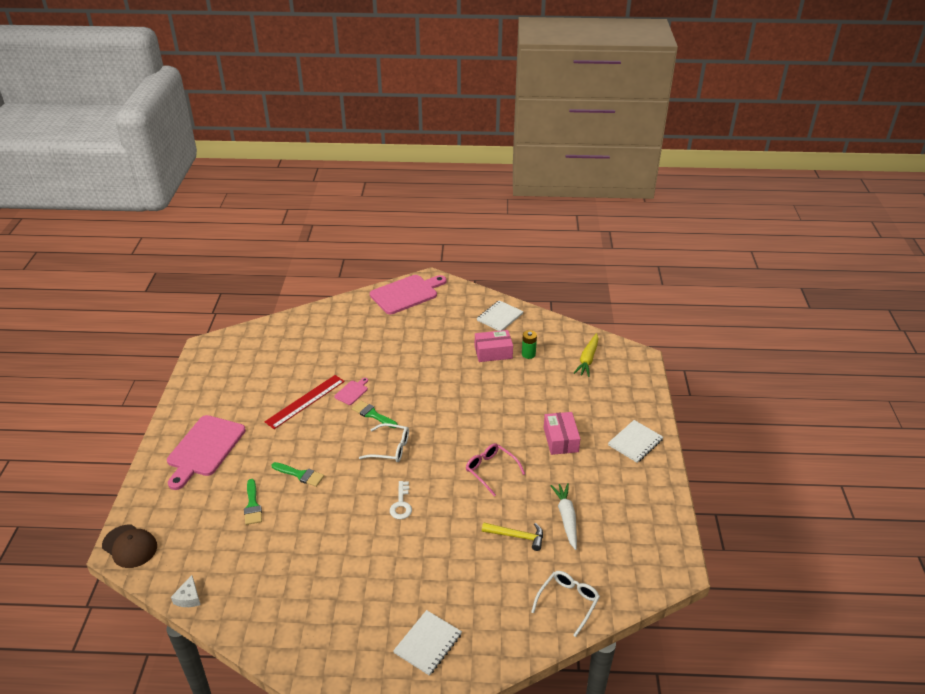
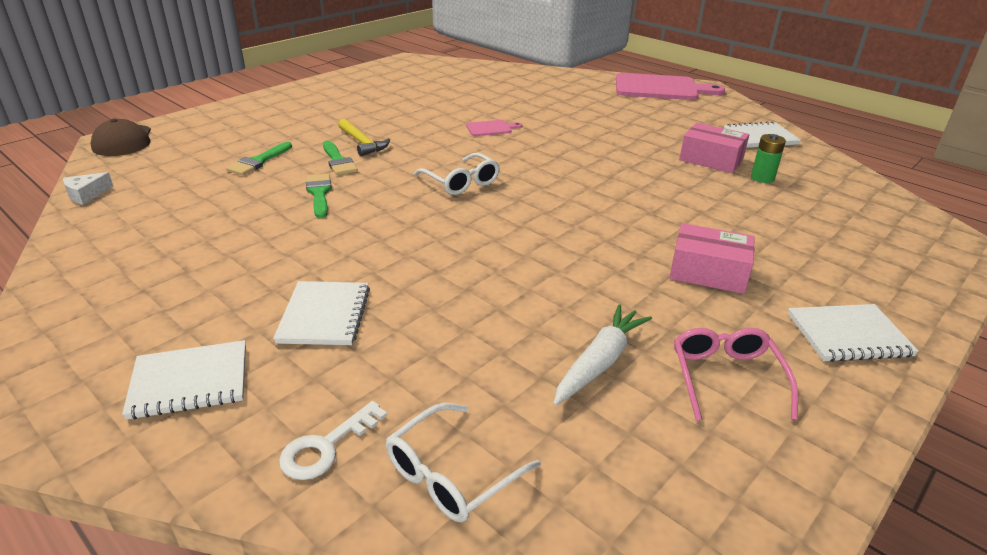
camera: 40 degrees right, 5 degrees down
(204, 448) = (294, 111): pink cutting board -> none
(305, 401) = (434, 117): red ruler -> none
(372, 414) = (485, 151): green brush -> green brush (319, 193)
(401, 504) = (396, 230): white key -> white key (326, 447)
(436, 574) = (324, 315): none -> white notebook
(490, 470) = (555, 254): pink glasses -> pink glasses (726, 377)
(517, 536) = (491, 339): yellow hammer -> yellow hammer (362, 143)
(560, 439) = (708, 272): pink box -> pink box turned 75 degrees clockwise
(568, 602) = (451, 474): white glasses -> white glasses turned 150 degrees clockwise
(587, 359) = (858, 214): yellow carrot -> none

